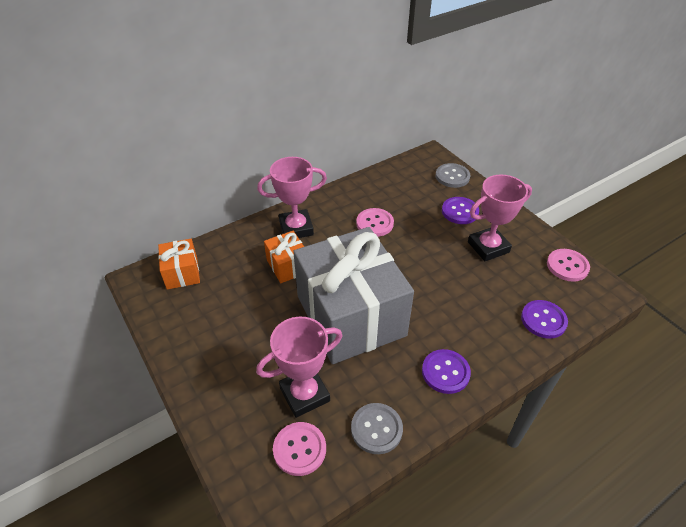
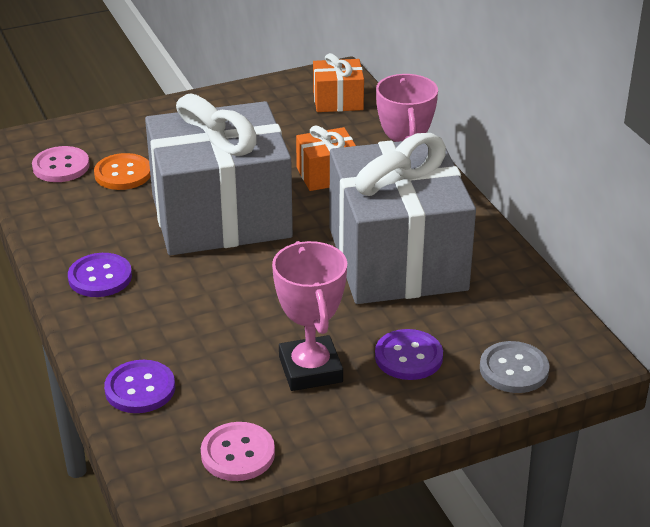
camera: 100 degrees right, 10 degrees down
(304, 394) = (123, 174): pink trophy -> orange button
(374, 223) = (397, 259): pink button -> grey gift
(376, 429) = (55, 215): grey button -> none

